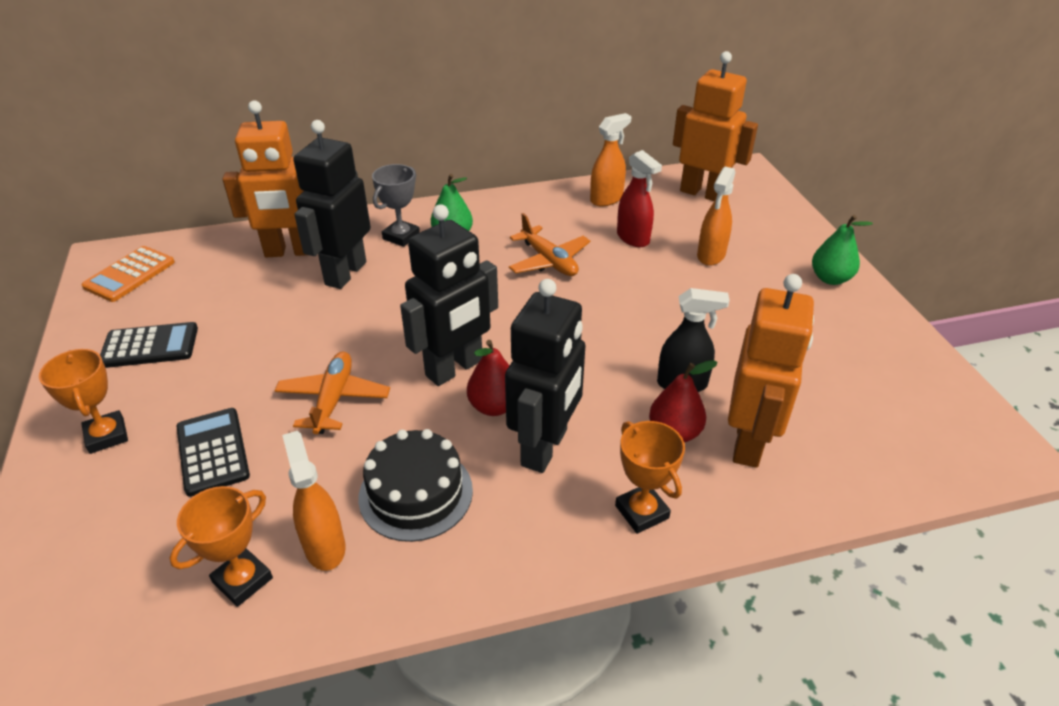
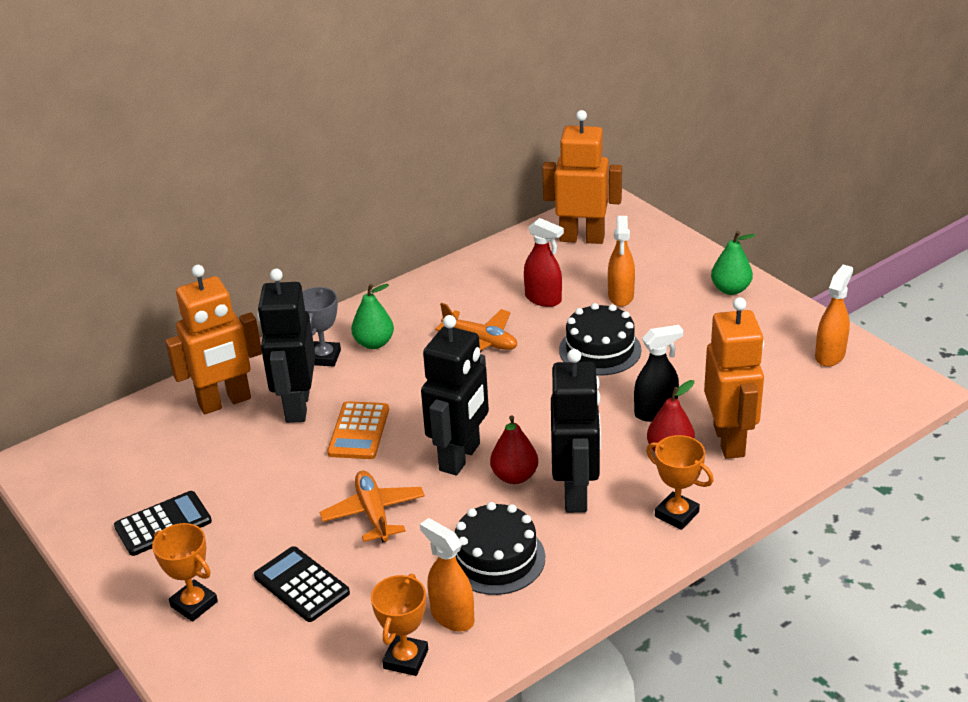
camera: 20 degrees left, 5 degrees down
(129, 274) = (78, 470): orange calculator -> orange calculator (359, 431)
(606, 199) = (496, 267): orange spray bottle -> orange spray bottle (830, 355)
(660, 301) = (600, 350): none -> black cake

